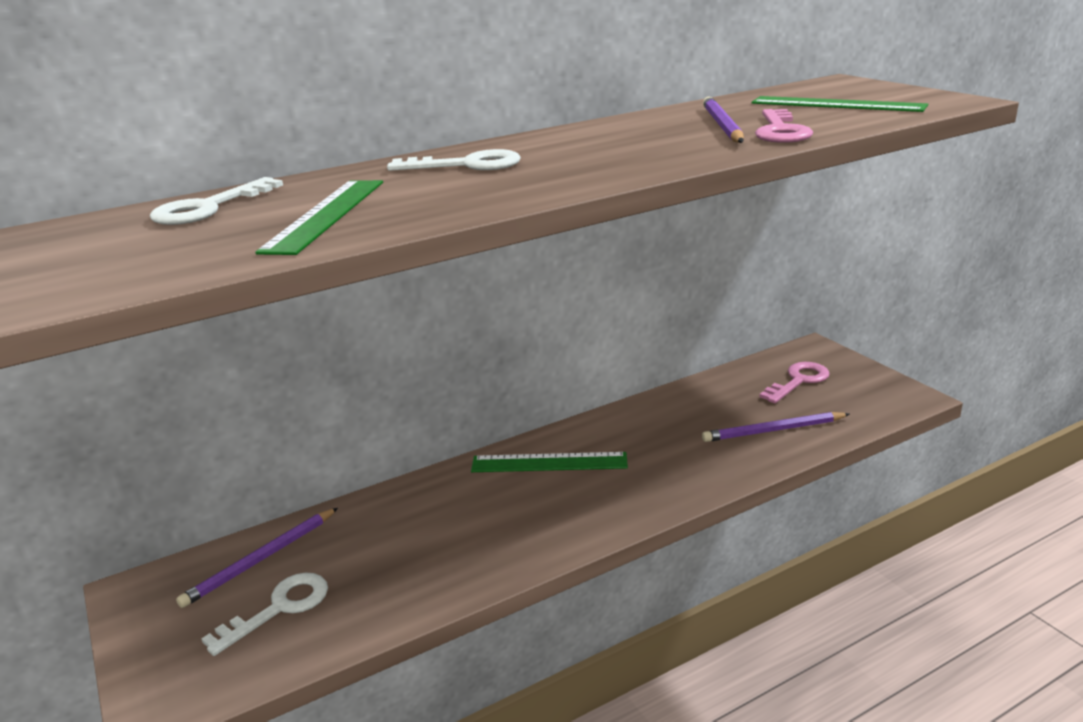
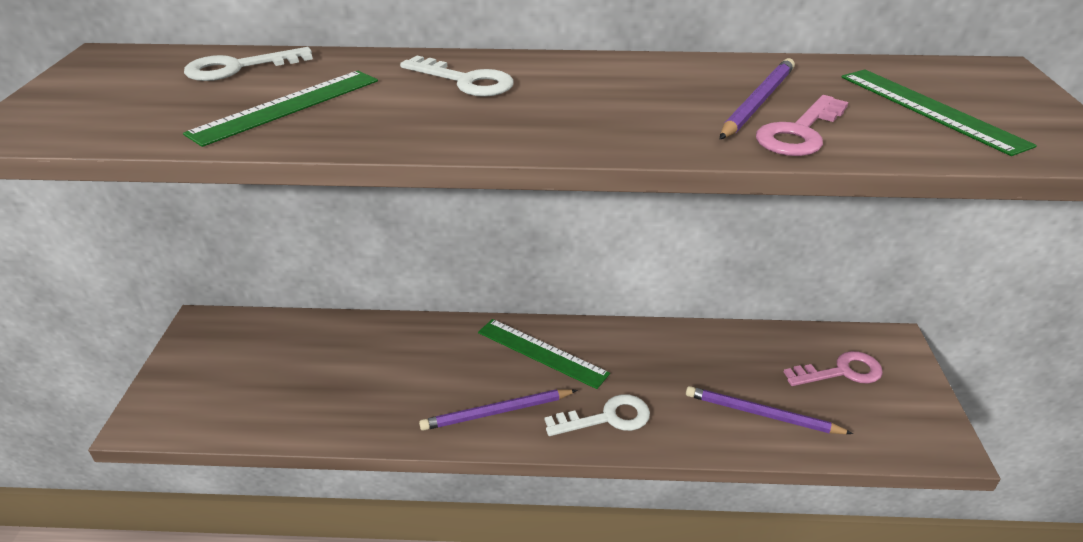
camera: 30 degrees right, 10 degrees up
(261, 560) = (285, 338): purple pencil -> purple pencil (497, 412)
(279, 608) = (262, 384): white key -> white key (607, 418)

